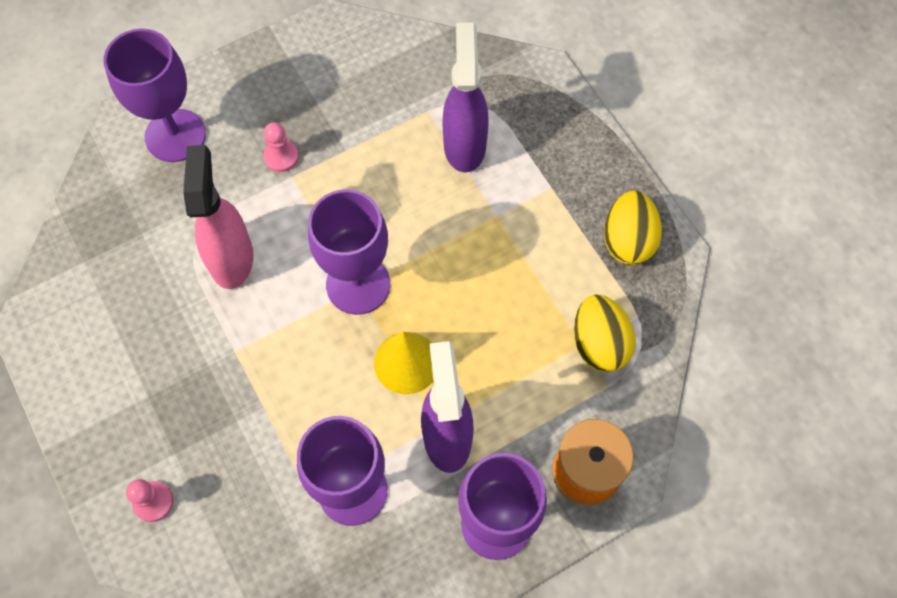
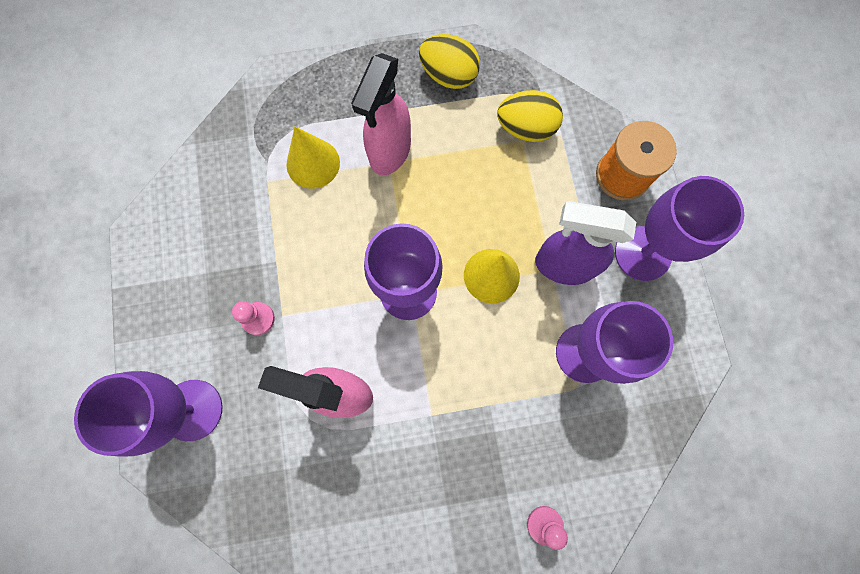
camera: 70 degrees left, 10 degrees up
(464, 144) = (313, 163): purple spray bottle -> yellow cone
(508, 212) = (390, 152): none -> pink spray bottle

